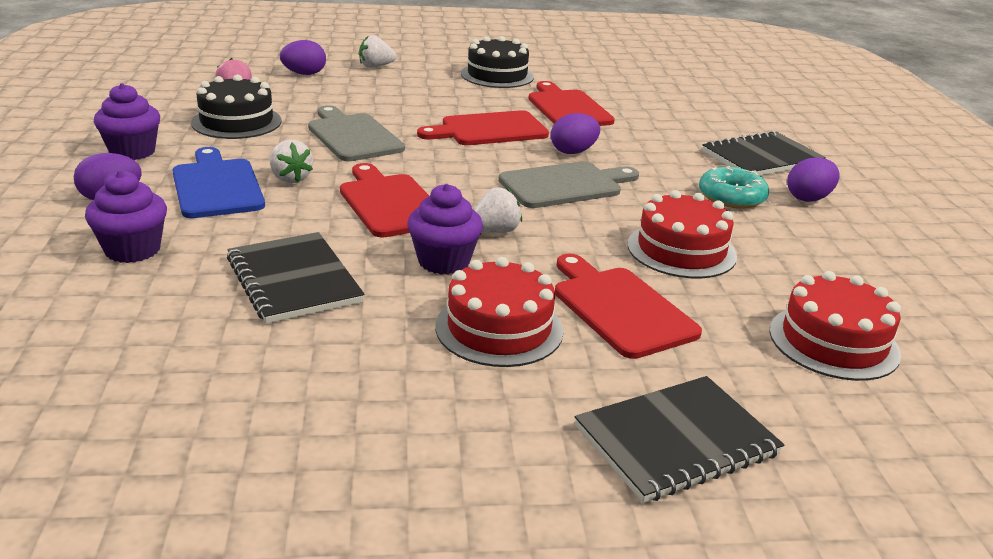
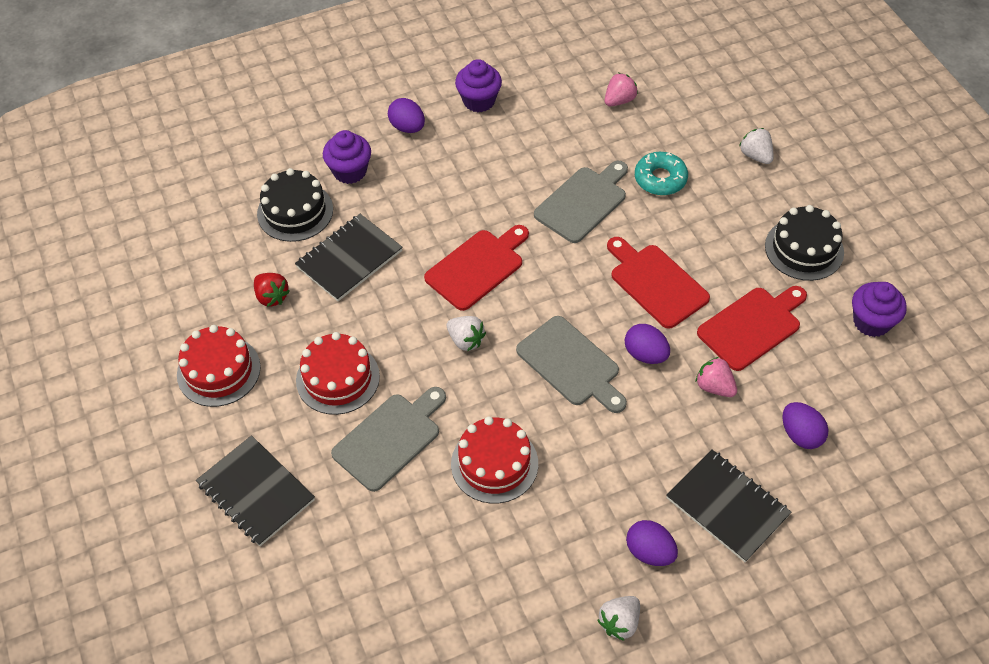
camera: 75 degrees right, 25 degrees up
(217, 186) = (452, 167): blue cutting board -> none
(236, 122) = (565, 126): black cake -> black cake (295, 211)
(290, 178) = (486, 198): white strawberry -> white strawberry (619, 622)
(303, 357) = (272, 297): none -> red strawberry
(304, 74) = (697, 118): purple egg -> purple egg (800, 435)
(444, 261) = (407, 325): purple cupcake -> purple cupcake (871, 322)
(620, 308) = (390, 439): red cutting board -> grey cutting board
(627, 135) = (714, 387): none -> pink strawberry
(731, 197) = (617, 489): turquoise donut -> turquoise donut (660, 179)
(833, 342) = (399, 575): red cake -> red cake (218, 371)

